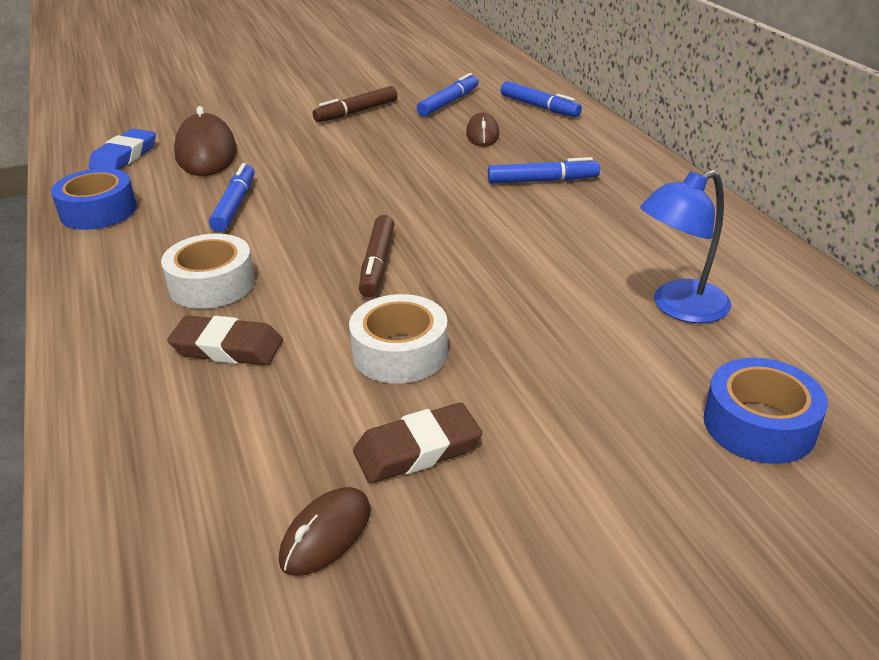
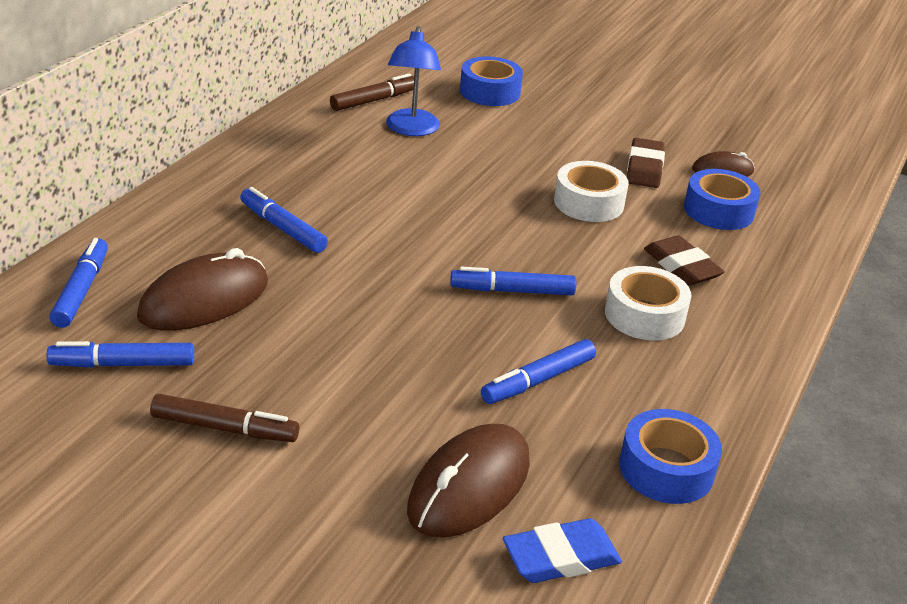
camera: 135 degrees left, 0 degrees up
(260, 450) = (718, 210): none -> blue tape
(334, 239) = (512, 291): none -> blue marker
(377, 264) = (515, 253): brown marker -> brown marker (374, 100)
(417, 450) = (644, 168): brown eraser -> brown eraser turned 75 degrees clockwise
(482, 134) = (204, 300): brown mouse -> brown mouse, size x1.78
(678, 307) = (411, 129): blue lamp -> blue lamp turned 75 degrees clockwise

